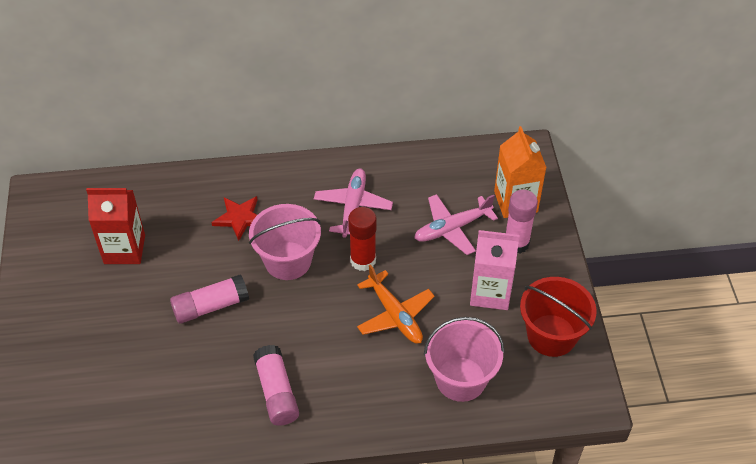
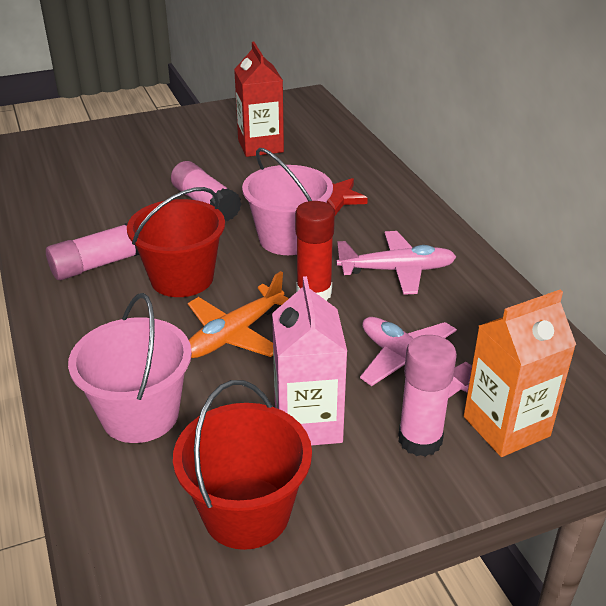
camera: 75 degrees right, 15 degrees down
(317, 337) = (182, 278): none -> red bucket

